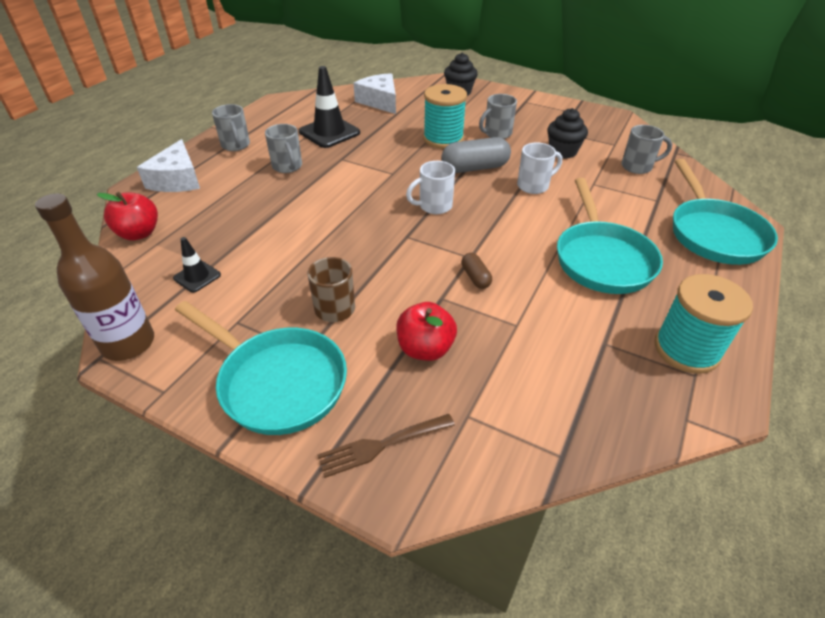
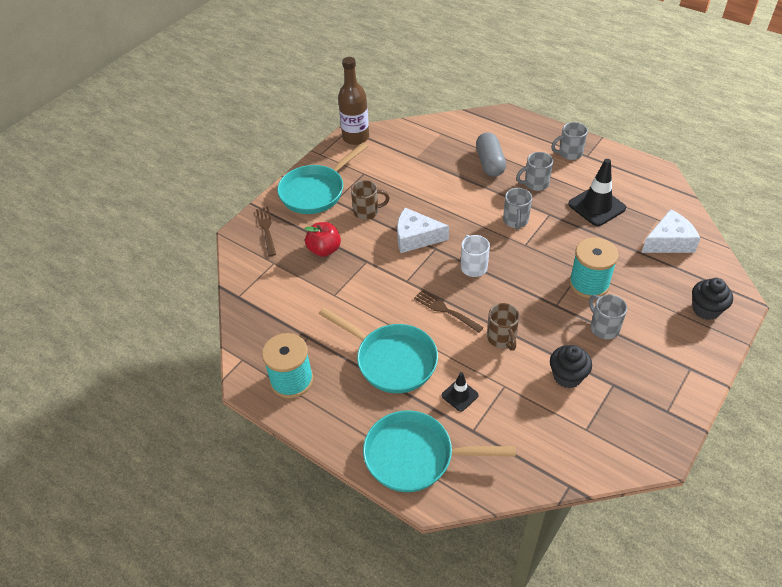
camera: 100 degrees right, 5 degrees up
(139, 233) = (452, 124): red apple -> none
(177, 180) = (516, 130): white cheese -> white cheese (416, 237)
(197, 277) = (405, 154): black traffic cone -> black traffic cone (460, 395)
(475, 168) = (533, 300): grey capsule -> grey capsule (489, 163)
(475, 277) = (383, 281): brown capsule -> none
(509, 223) = (446, 310): none -> brown fork
(534, 186) = (501, 338): white mug -> brown mug
(602, 259) = (392, 360): turquoise pan -> turquoise pan turned 150 degrees counterclockwise
(638, 167) = (536, 435): grey mug -> grey mug (515, 221)

